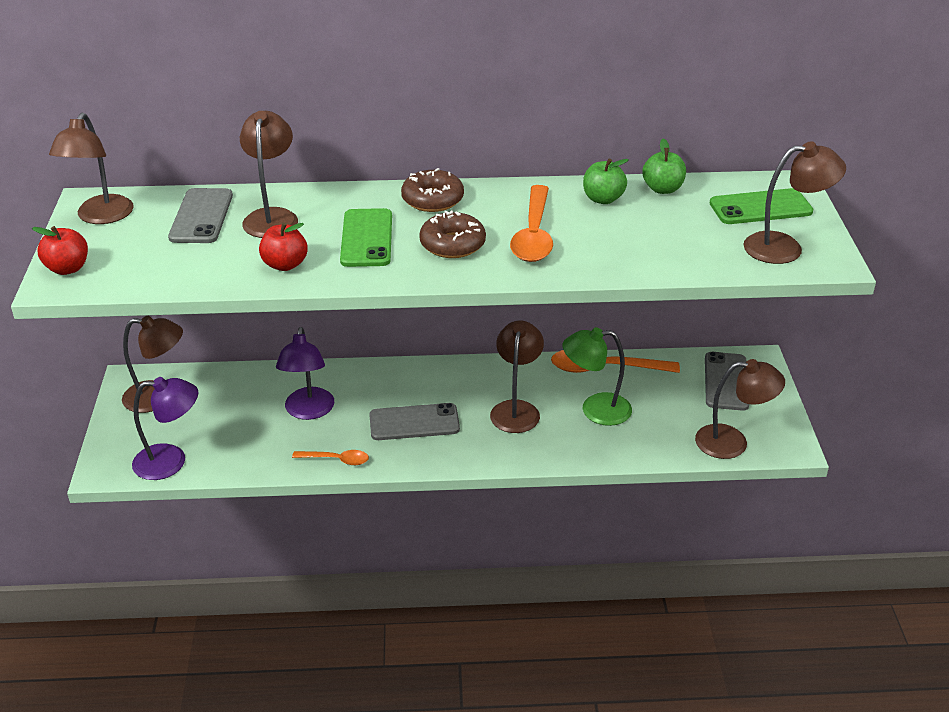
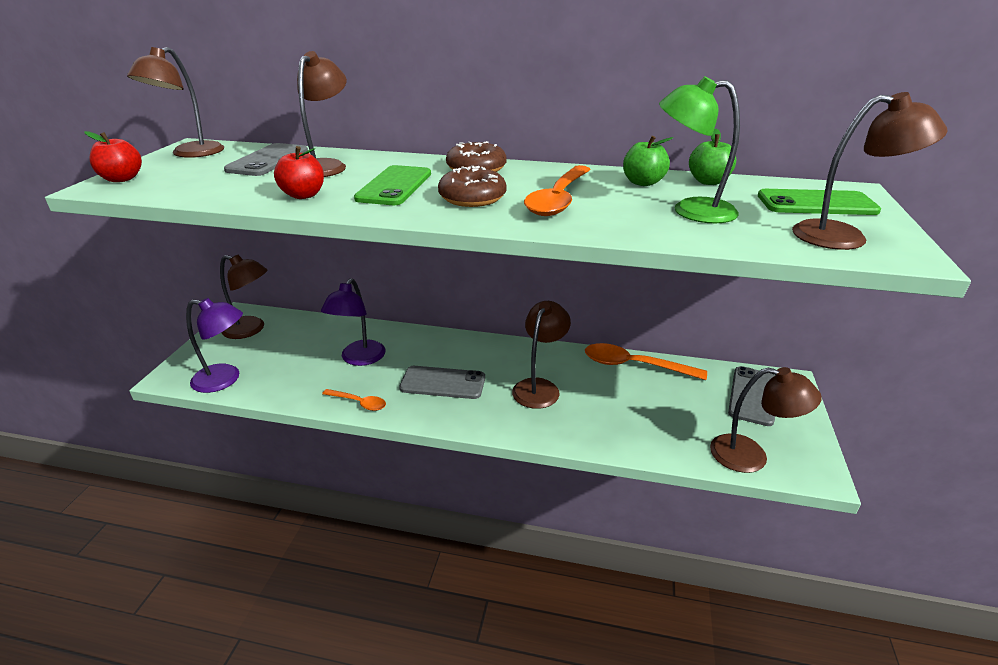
camera: 15 degrees right, 5 degrees down
(595, 409) = (614, 400): green lamp -> green lamp (691, 210)

